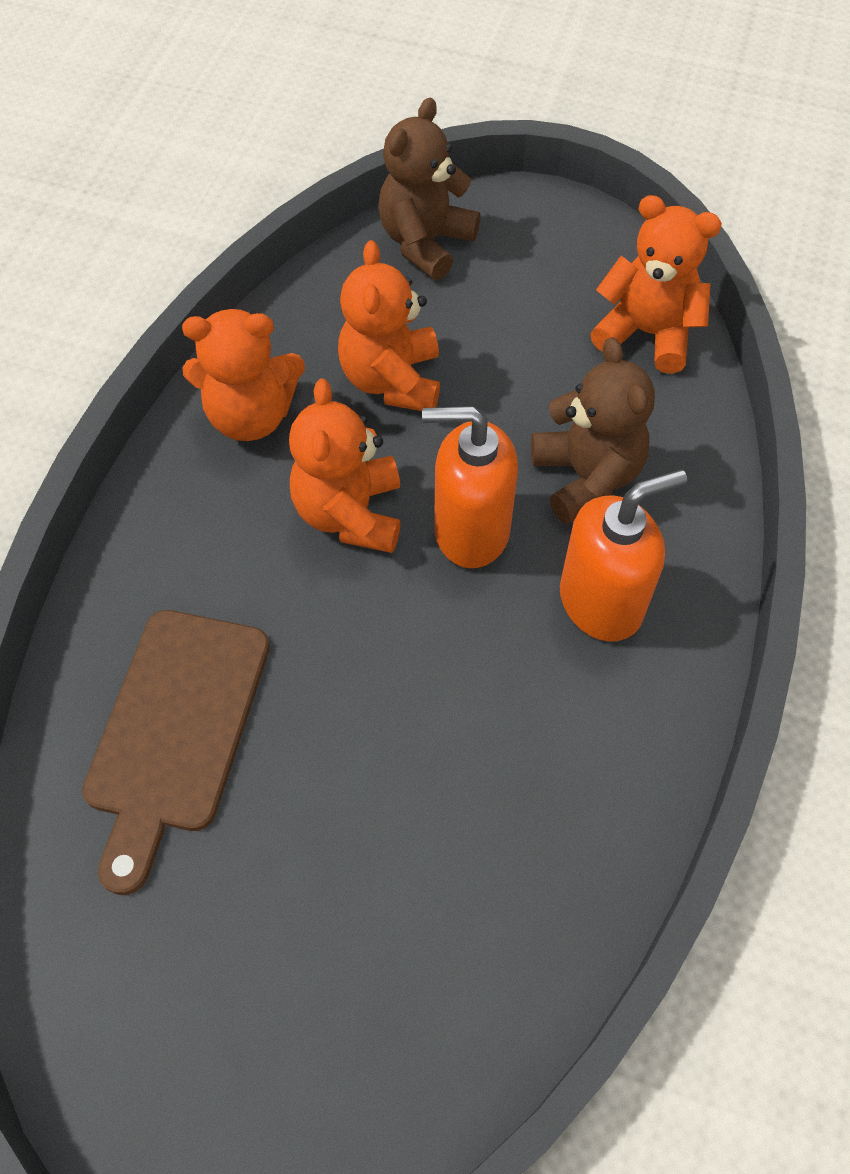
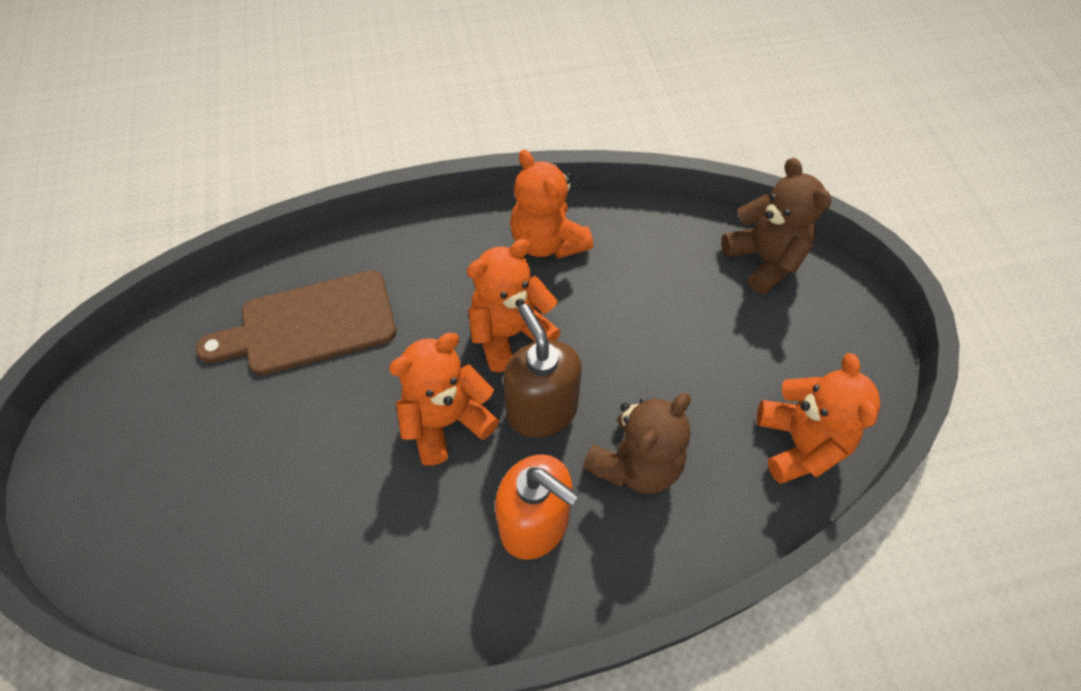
camera: 60 degrees right, 0 degrees up
(392, 380) = (631, 301): orange teddy bear -> orange teddy bear (446, 420)
(425, 243) = (764, 259): brown teddy bear -> brown teddy bear turned 60 degrees clockwise
(470, 531) = (541, 410): orange soap dispenser -> brown soap dispenser

